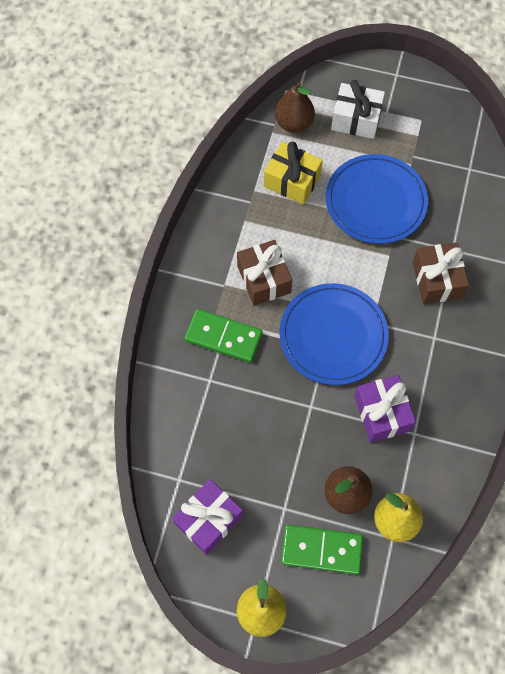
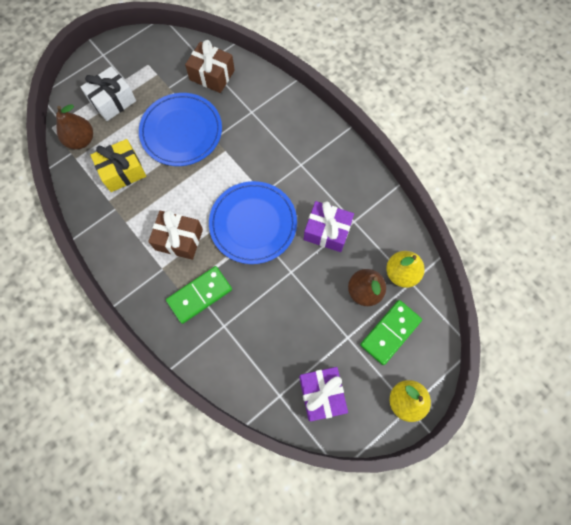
camera: 55 degrees left, 5 degrees up
(437, 280) = (264, 135): brown gift -> brown gift (212, 75)

